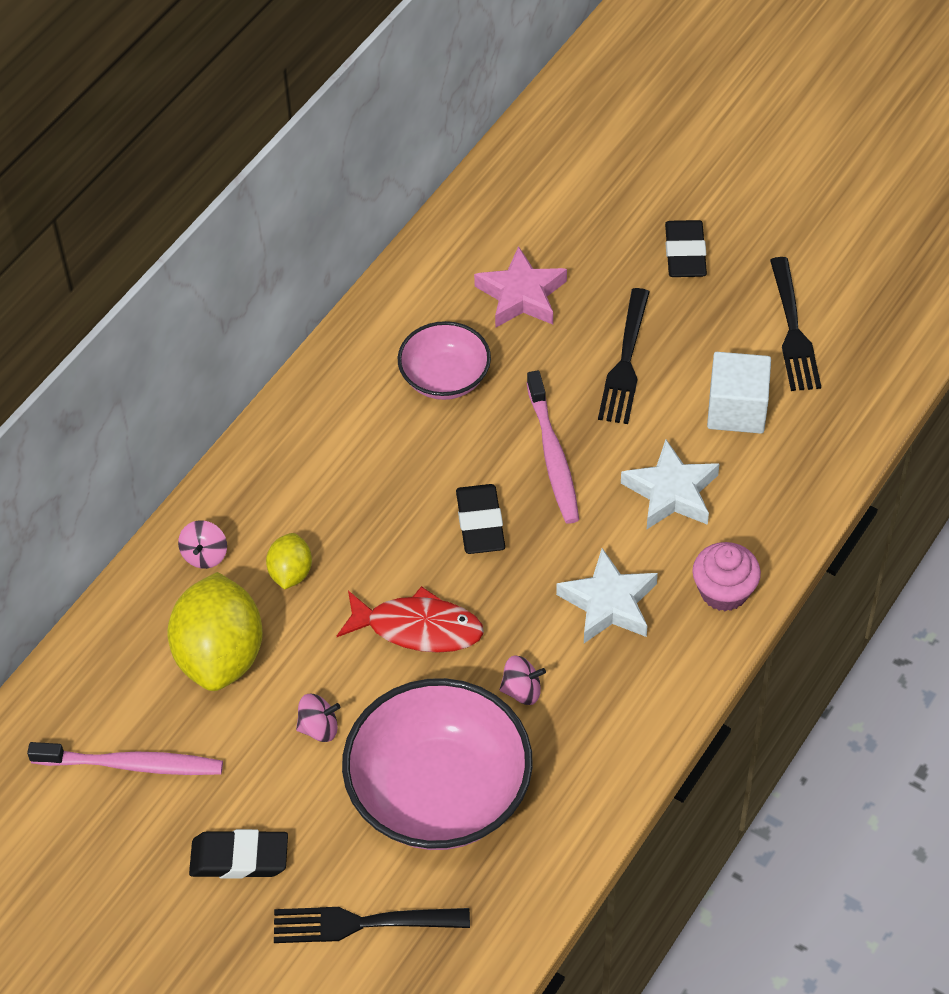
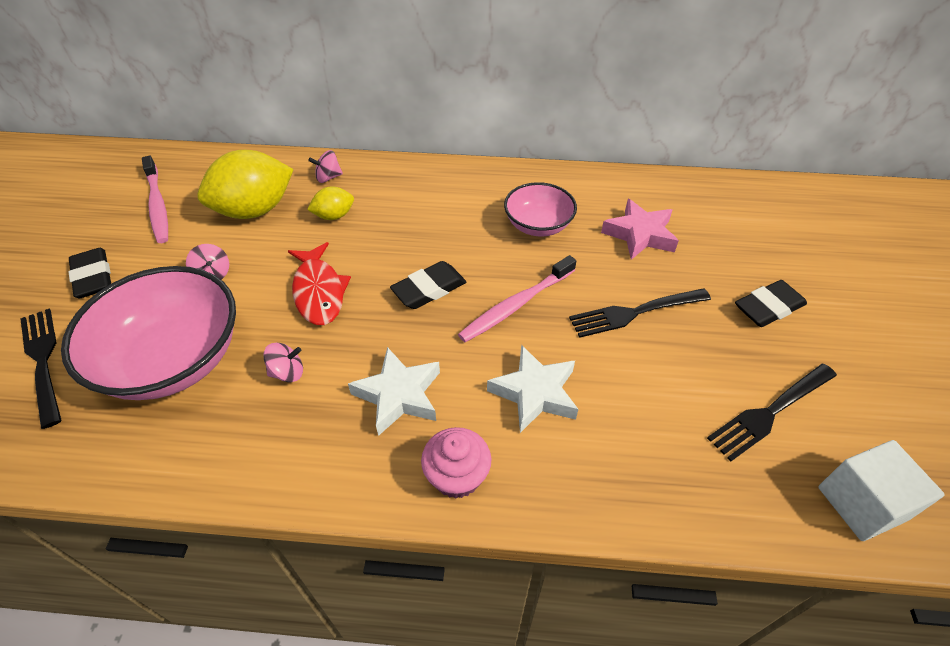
camera: 60 degrees right, 5 degrees down
(522, 690) = (287, 372): pink spinning top -> pink spinning top turned 75 degrees counterclockwise
(737, 409) = (653, 405): white cube -> white cube (861, 503)

